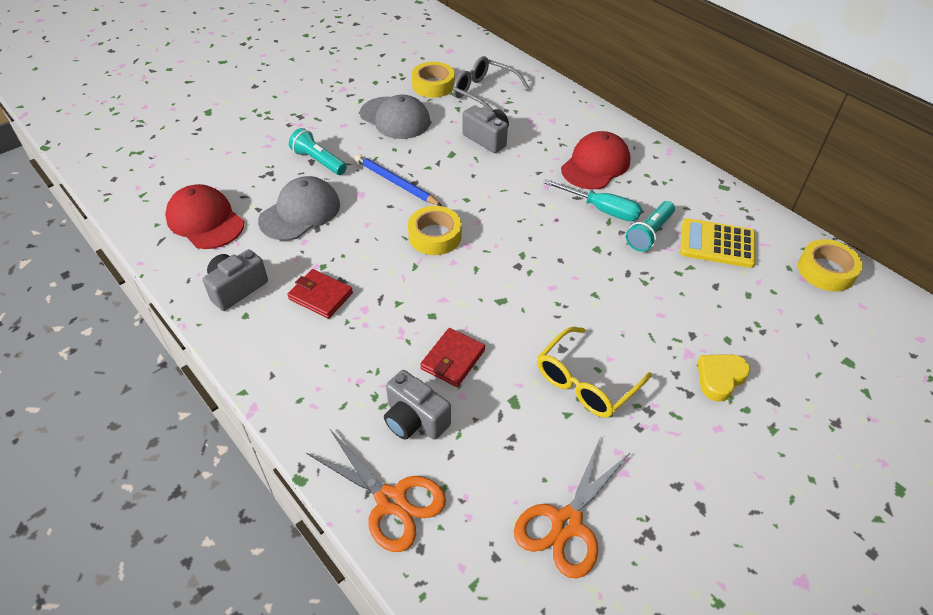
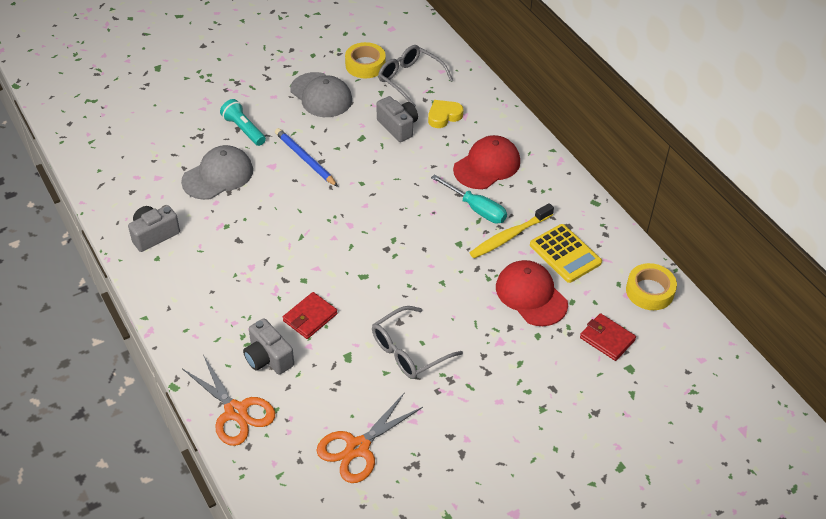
camera: 10 degrees right, 0 degrees up
(205, 220) = (139, 172): red cap -> red cap (531, 295)
(320, 296) = (219, 251): red wallet -> red wallet (607, 339)
(435, 236) = (325, 213): yellow tape -> none
(585, 382) = (408, 351): yellow glasses -> grey glasses
(649, 233) = (509, 236): turquoise flashlight -> yellow toothbrush
(717, 244) = (565, 254): yellow calculator -> yellow calculator turned 150 degrees counterclockwise
(720, 378) = (517, 364): yellow heart -> yellow heart (444, 116)

